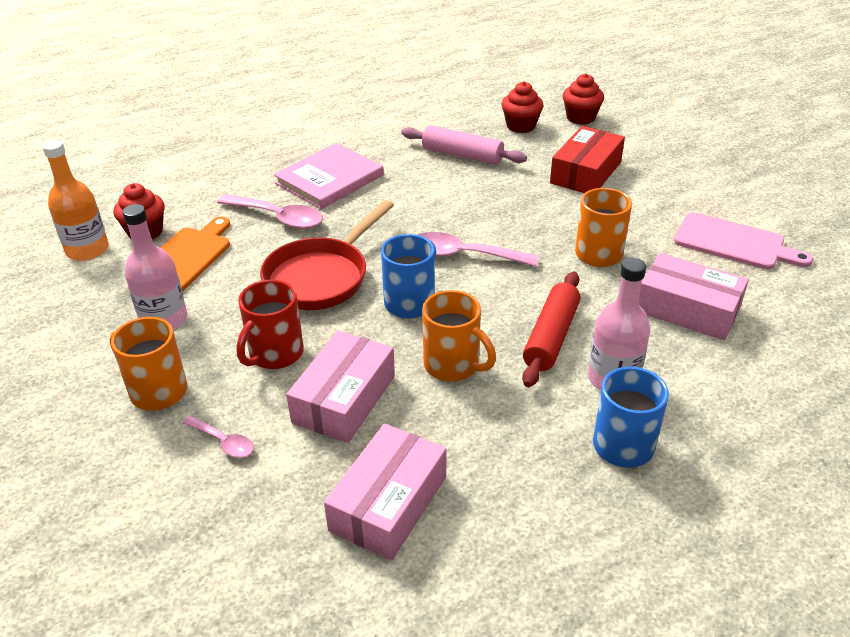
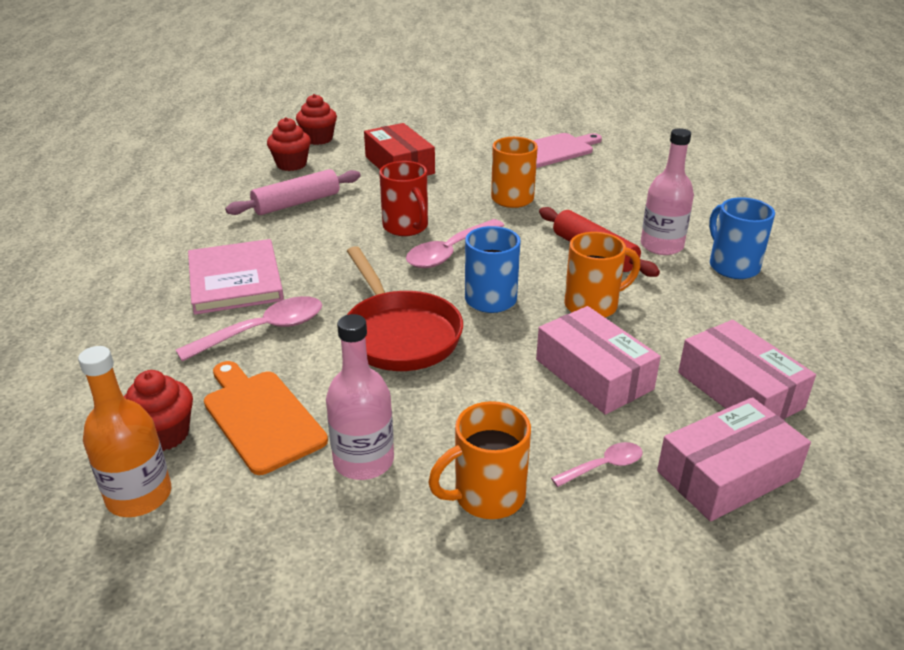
camera: 60 degrees left, 5 degrees down
(275, 354) = (495, 397): red mug -> red mug (406, 227)
(687, 309) = (609, 192): pink box -> pink box (727, 474)

